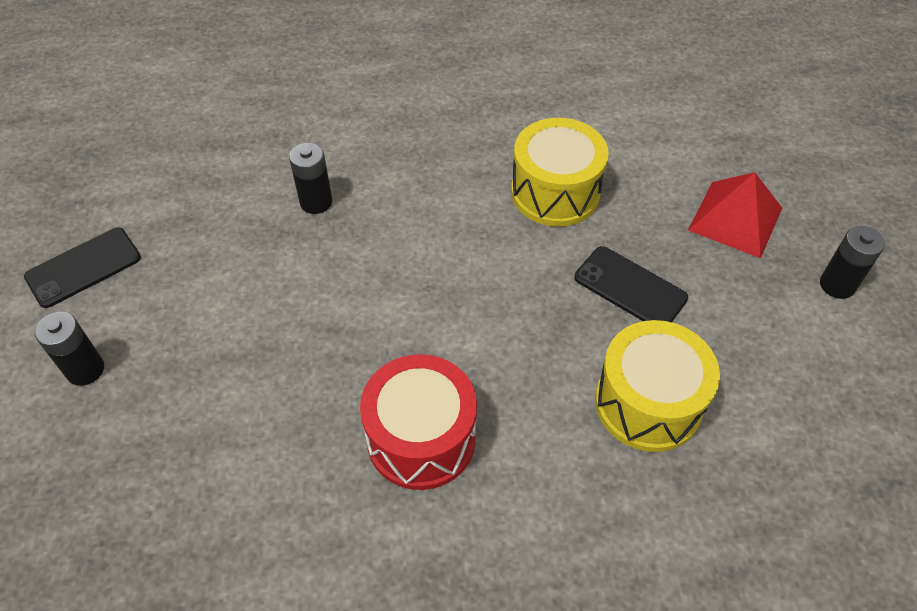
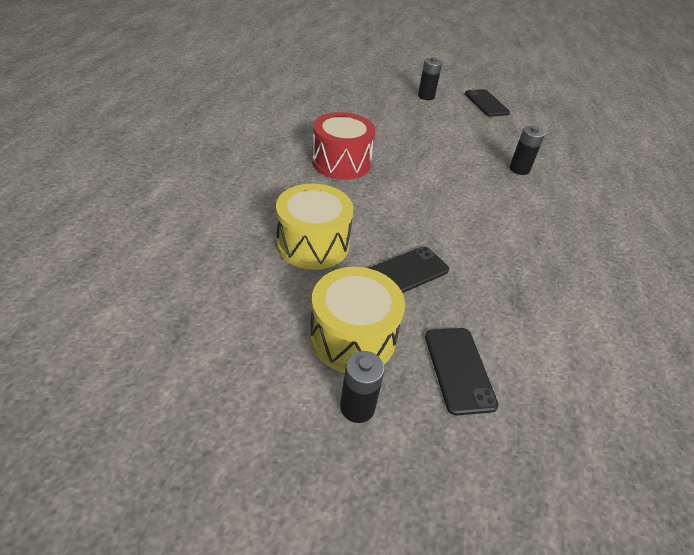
camera: 105 degrees right, 10 degrees down
(555, 192) = (511, 268): yellow drum -> yellow drum (353, 337)
(735, 218) = (459, 369): red pyramid -> black phone

